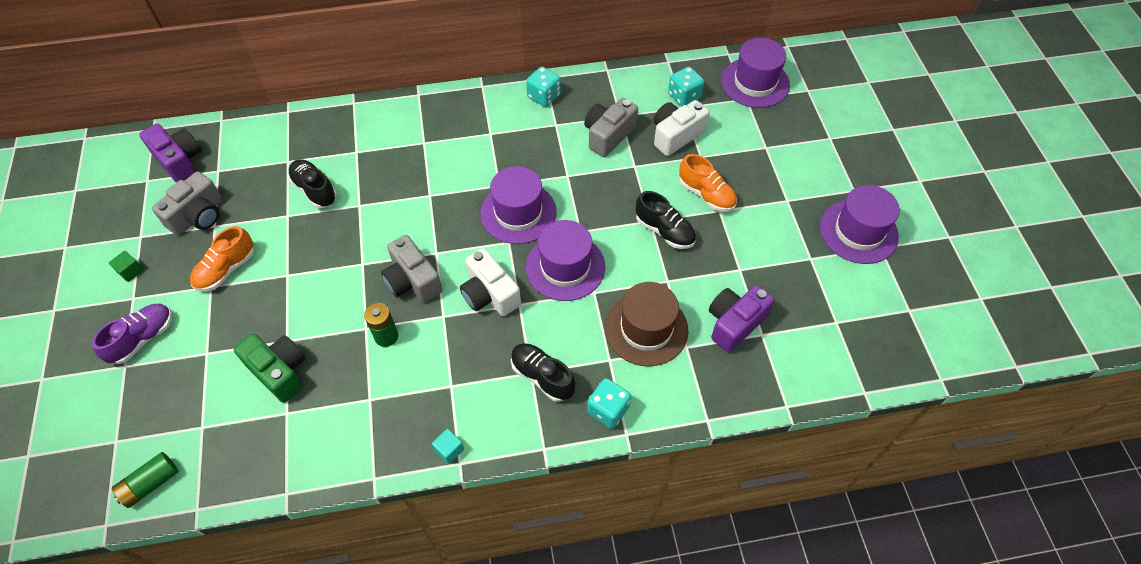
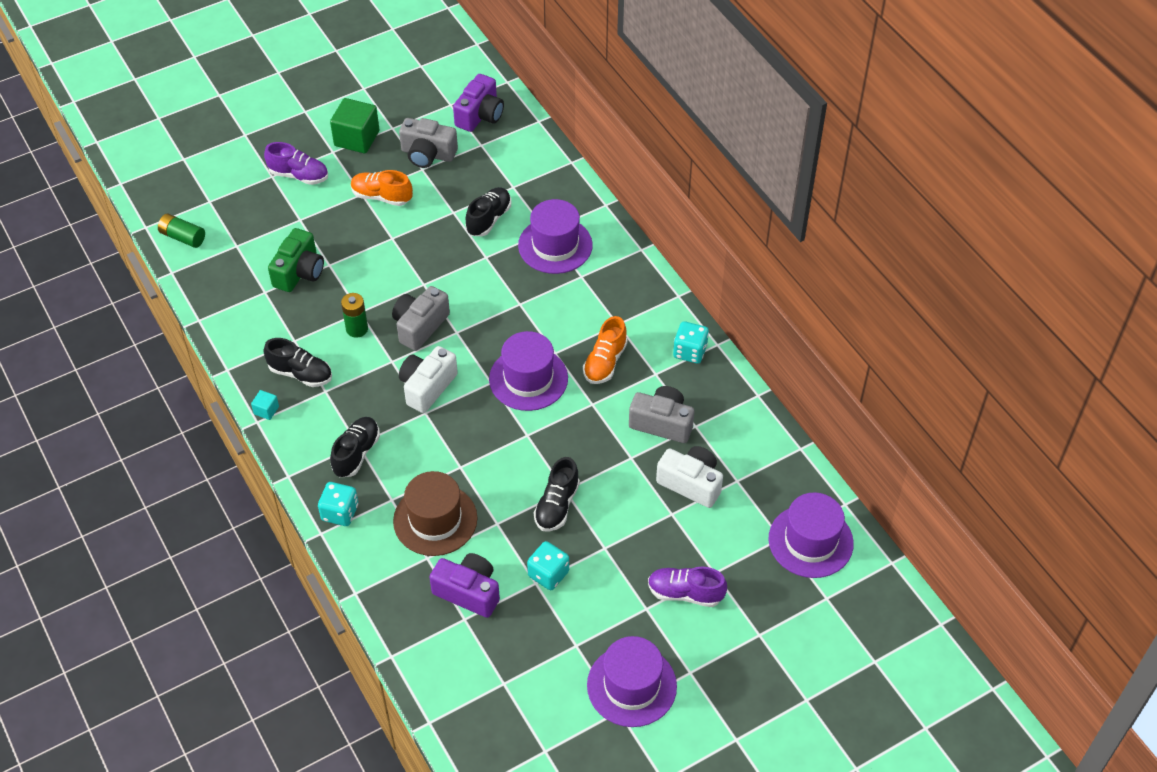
camera: 70 degrees right, 5 degrees down
(131, 271) = (357, 138): green cube -> green cube, size x2.12
(417, 404) = (300, 373): none -> black shoe
(565, 267) = (480, 435): purple hat -> purple hat (555, 245)
(684, 96) = (753, 477): turquoise dice -> turquoise dice (548, 574)
(706, 194) = (621, 531): orange shoe -> orange shoe (605, 362)
(780, 171) = (685, 593): none -> purple shoe

